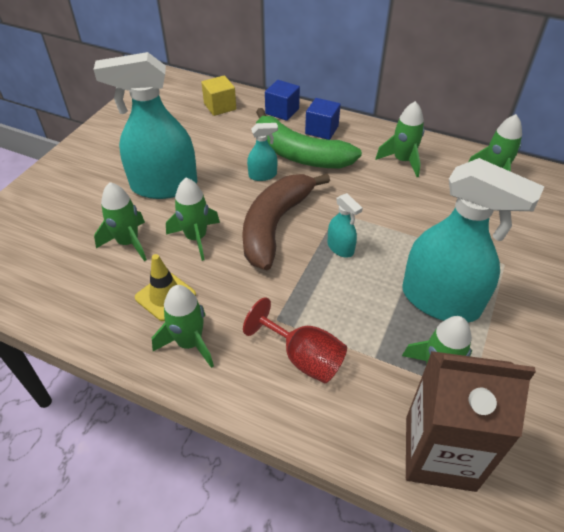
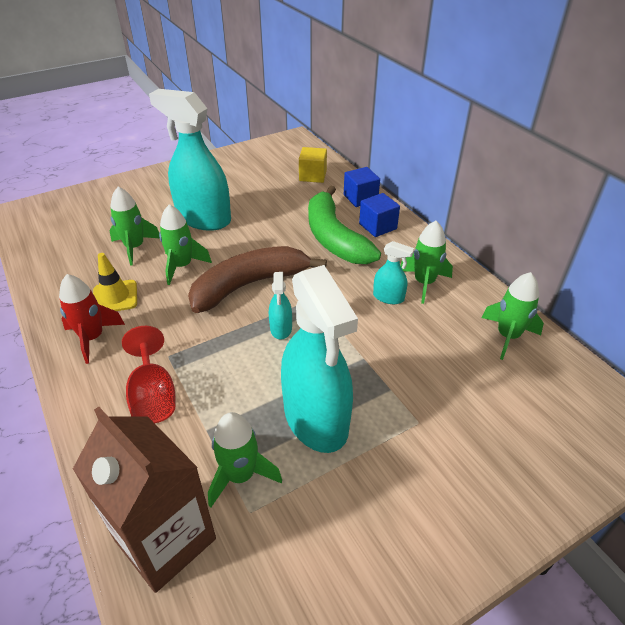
camera: 35 degrees right, 5 degrees down
(189, 343) = (92, 338): green rocket -> red rocket
(263, 175) = (285, 242): turquoise spray bottle -> turquoise spray bottle (388, 297)

